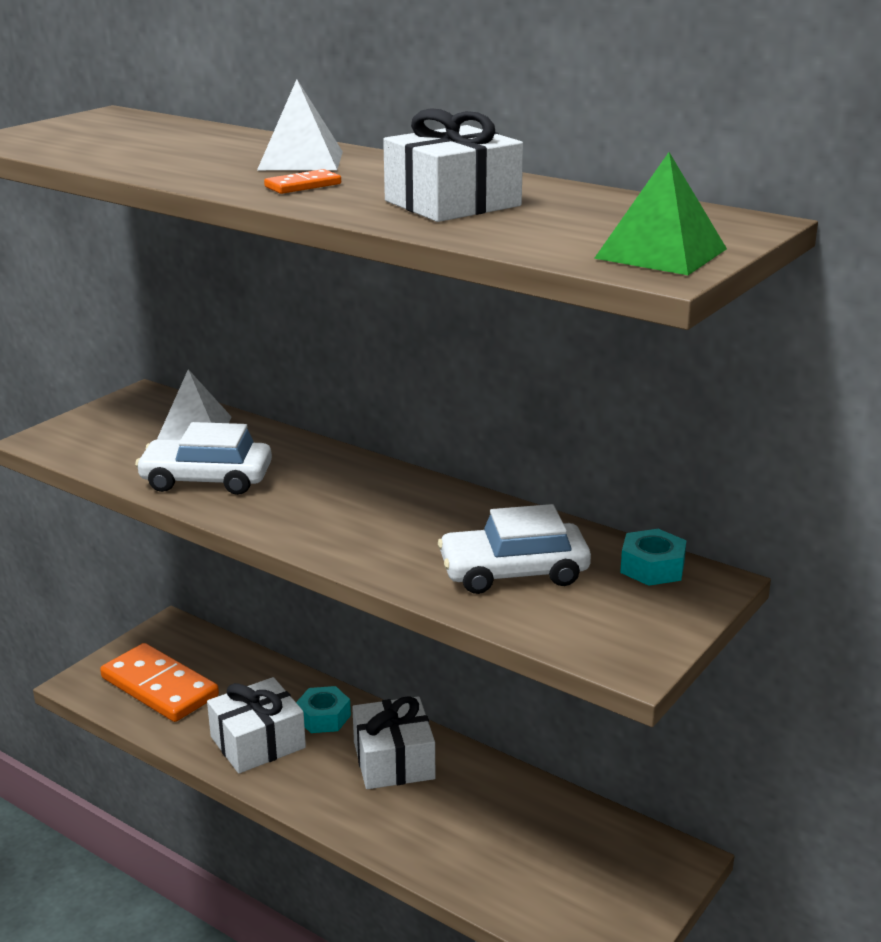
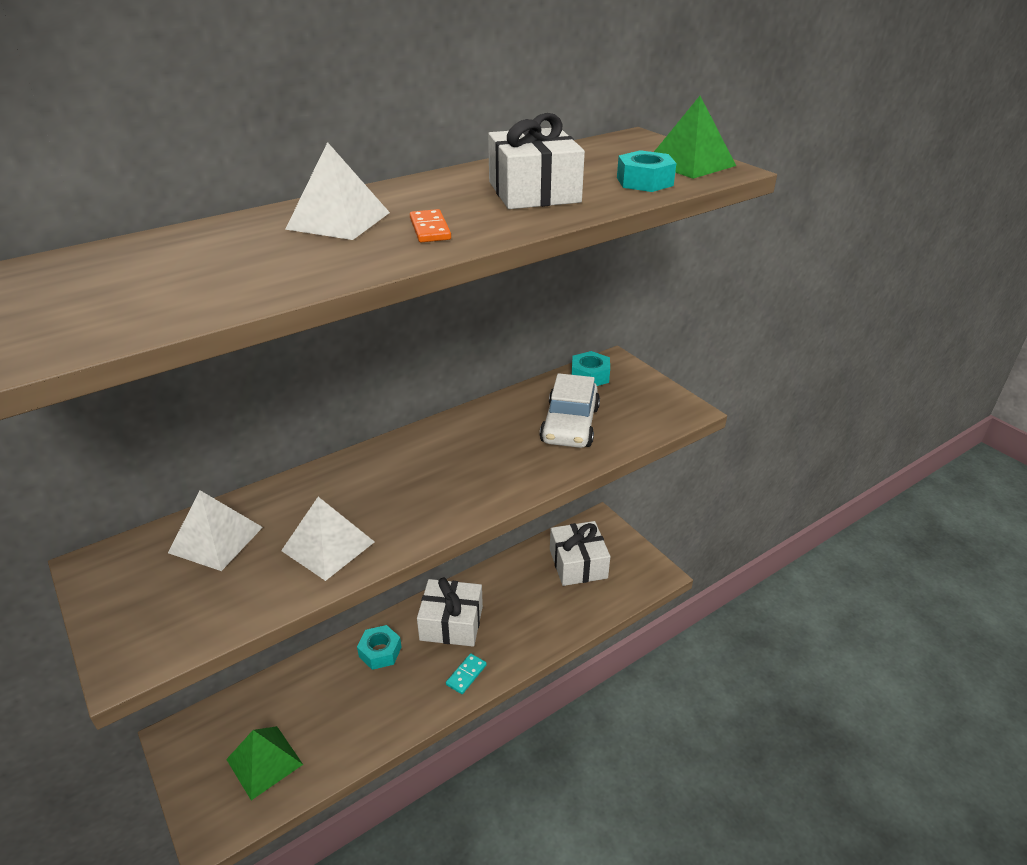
camera: 70 degrees left, 10 degrees up
(159, 687) = (264, 761): orange domino -> green pyramid
(206, 479) = (328, 546): white car -> white pyramid
(258, 742) = (385, 701): white gift -> white gift (578, 564)
(320, 795) = (466, 675): none -> turquoise domino
(549, 239) = (644, 181): none -> turquoise nut

